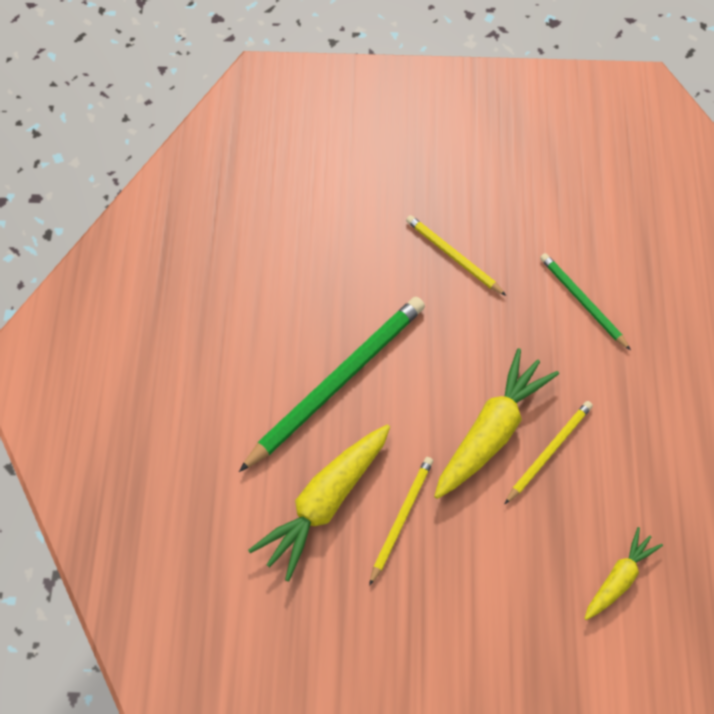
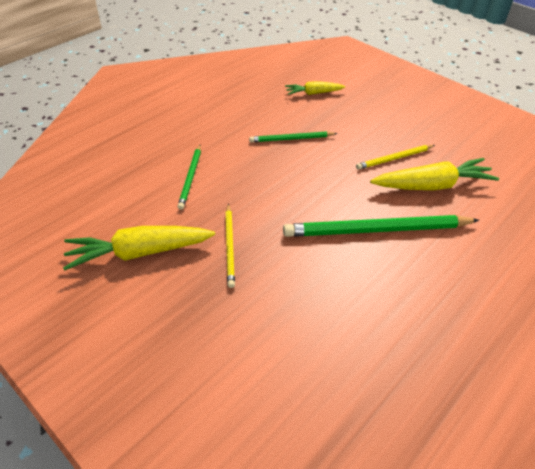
camera: 140 degrees left, 15 degrees down
(491, 432) = (311, 160): yellow carrot -> yellow carrot (139, 252)
(549, 451) = (291, 139): yellow pencil -> green pencil

